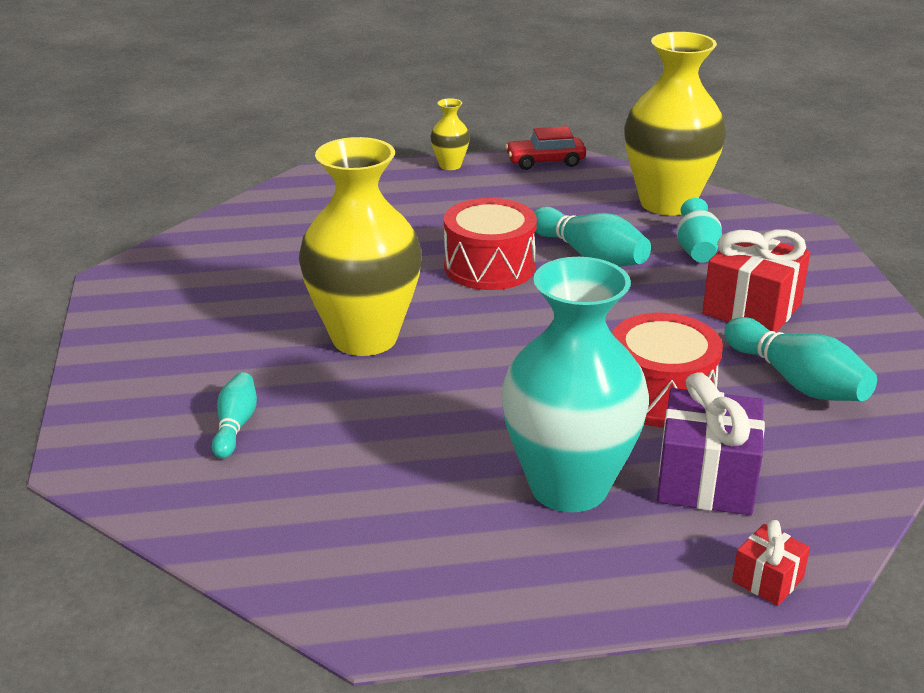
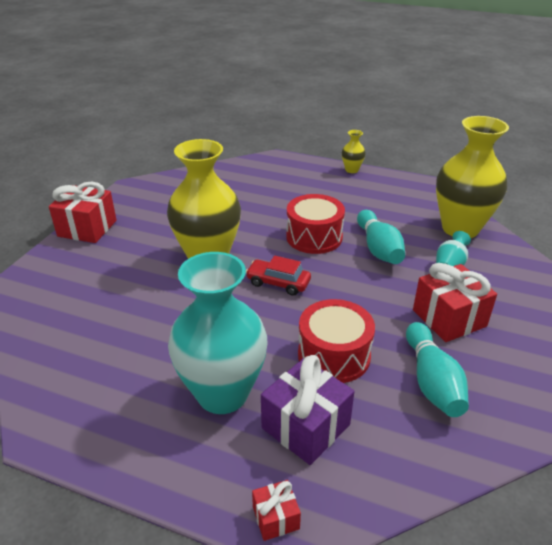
camera: 30 degrees right, 5 degrees up
(112, 358) = (87, 228): none -> red gift
(235, 426) = (100, 285): turquoise bowling pin -> none
(545, 162) = (409, 182): red car -> red car (278, 283)

